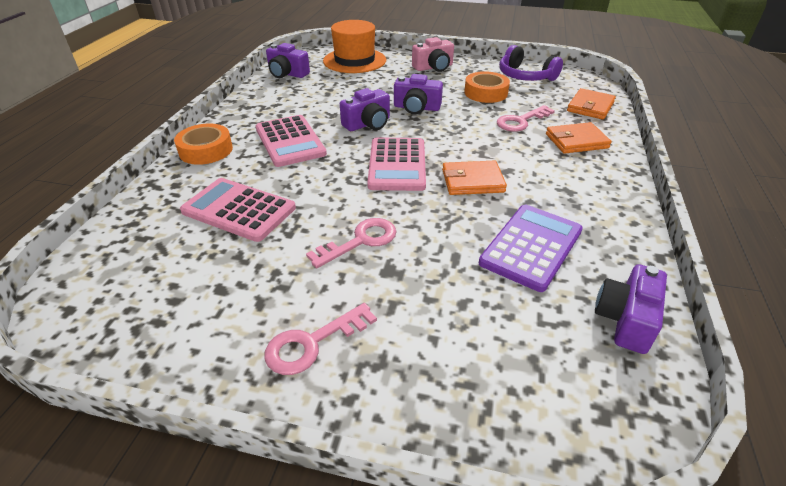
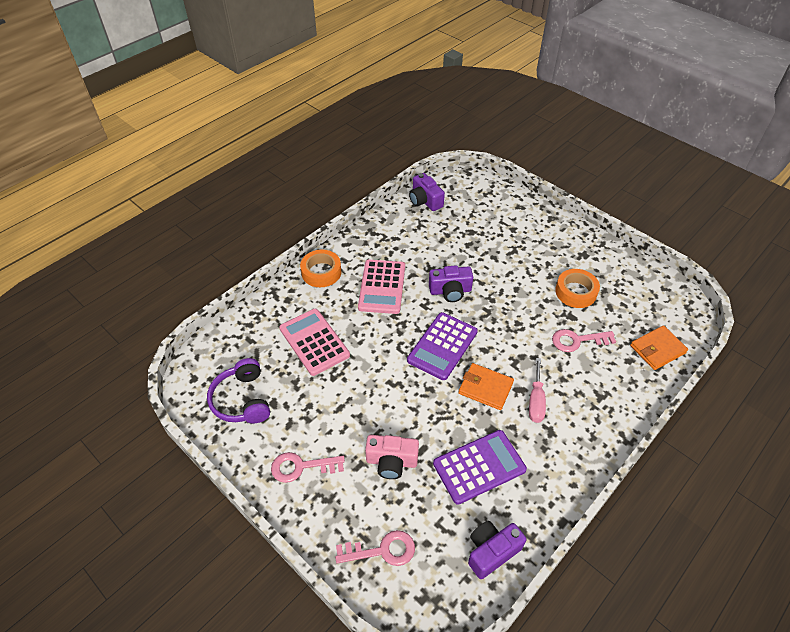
camera: 30 degrees right, 10 degrees up
(354, 60) = (491, 202): orange hat -> none
(360, 241) = (372, 406): pink key -> pink key (382, 550)
(397, 165) = (442, 346): pink calculator -> purple calculator
(416, 108) = (502, 287): purple camera -> none
(433, 67) = (555, 238): pink camera -> pink camera (391, 462)
(525, 76) = (632, 284): purple headphones -> purple headphones (242, 400)
(530, 173) = (536, 401): none -> pink screwdriver
(576, 141) = (605, 384): orange wallet -> none

